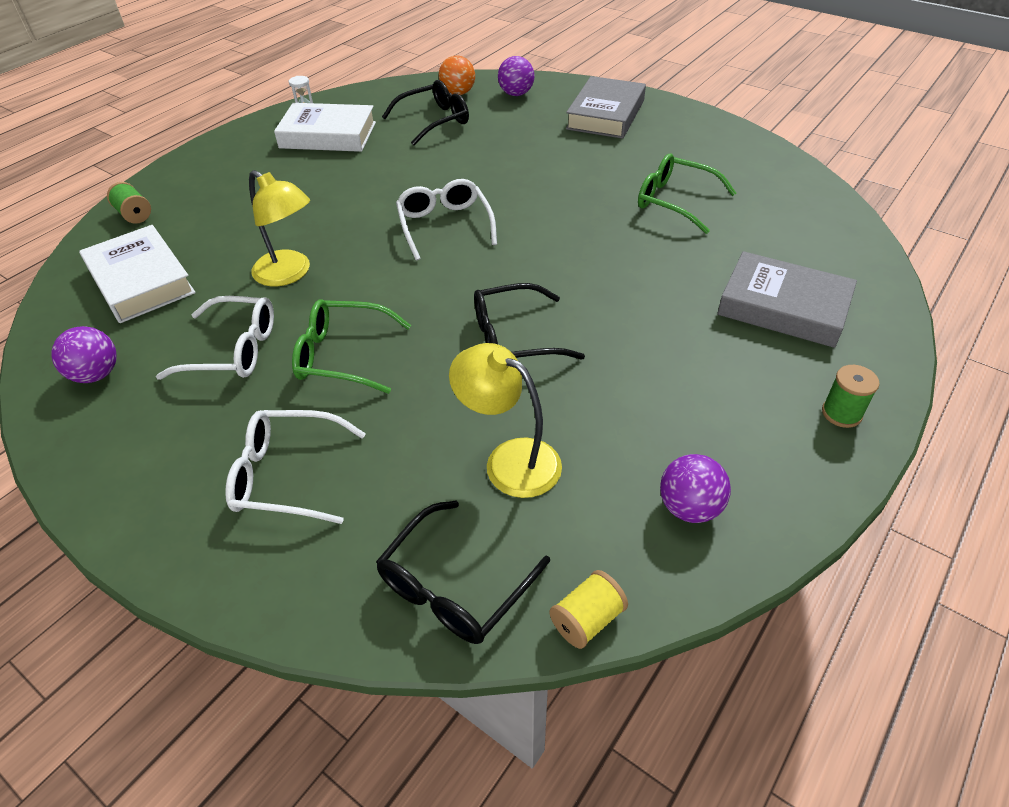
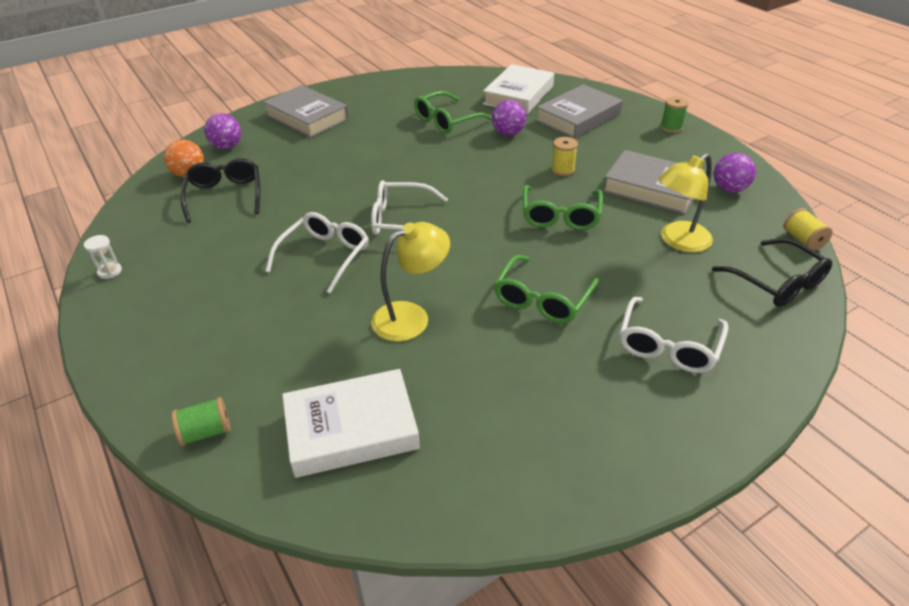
camera: 70 degrees left, 5 degrees down
(96, 374) = (496, 469): purple ball -> purple ball (508, 133)
(233, 350) = (505, 364): white glasses -> white glasses (325, 256)
(328, 135) = (181, 262): white book -> white book (518, 95)
(514, 338) = (560, 216): black glasses -> green glasses
(624, 319) = (562, 170): none -> yellow spool
(633, 414) = (652, 188): none -> grey book

